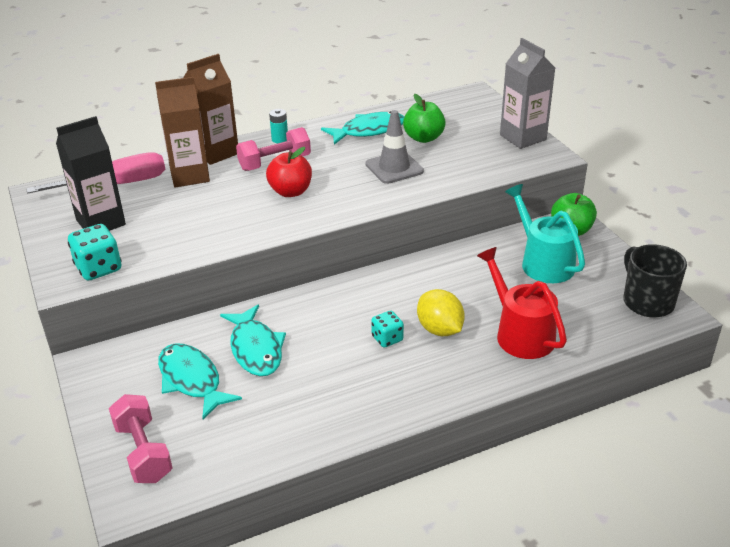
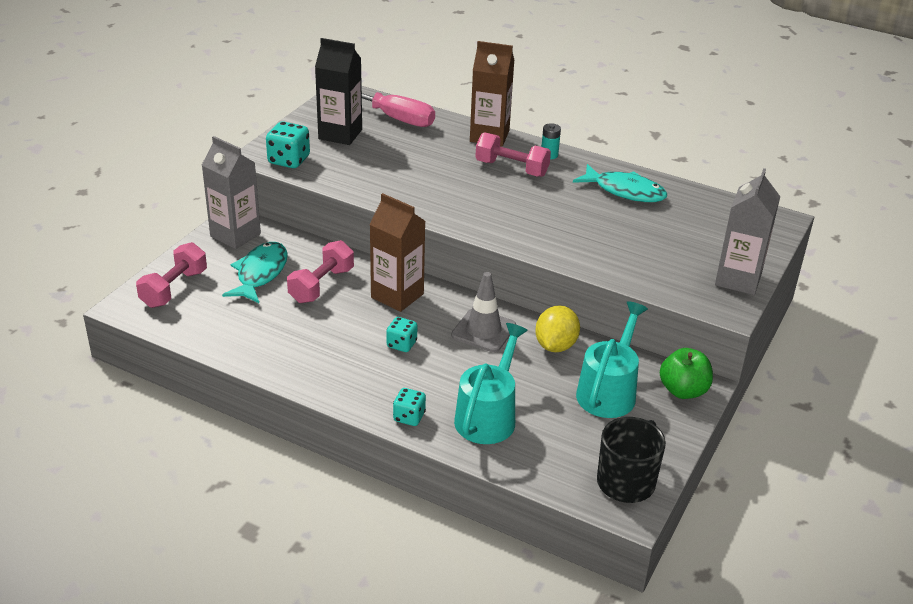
camera: 50 degrees right, 0 degrees up
(111, 371) = (235, 235): none -> grey carton
(189, 176) = (443, 140): brown carton -> brown carton (397, 296)
(255, 349) = (321, 285): turquoise fish -> pink dumbbell
(290, 192) = (481, 194): red apple -> none
(394, 168) = (584, 229): grey traffic cone -> grey traffic cone (483, 331)
(423, 138) = (655, 224): green apple -> none
(439, 329) = (443, 367): yellow lemon -> yellow lemon (555, 345)
(484, 377) = (409, 417): none -> turquoise dice
(520, 333) = (488, 416): red watering can -> turquoise watering can

